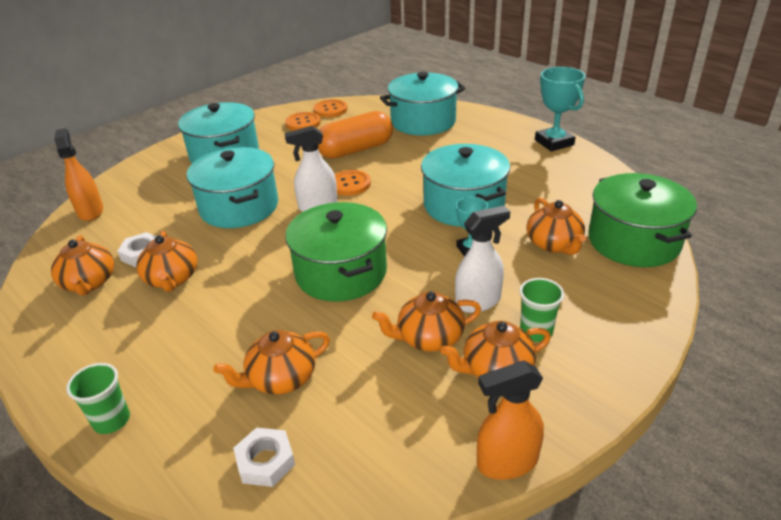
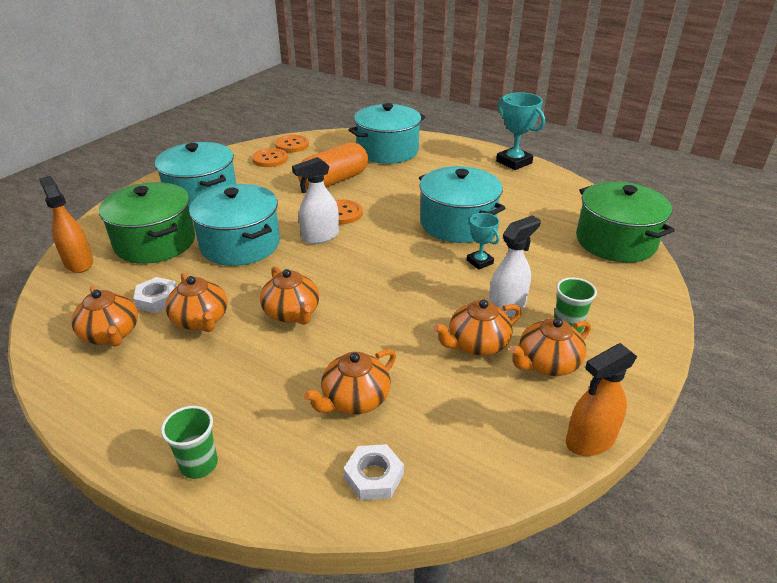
camera: 15 degrees left, 0 degrees up
(341, 273) = (370, 295): green pot -> green pot (155, 242)
(554, 244) = (551, 250): orange teapot -> orange teapot (292, 313)

